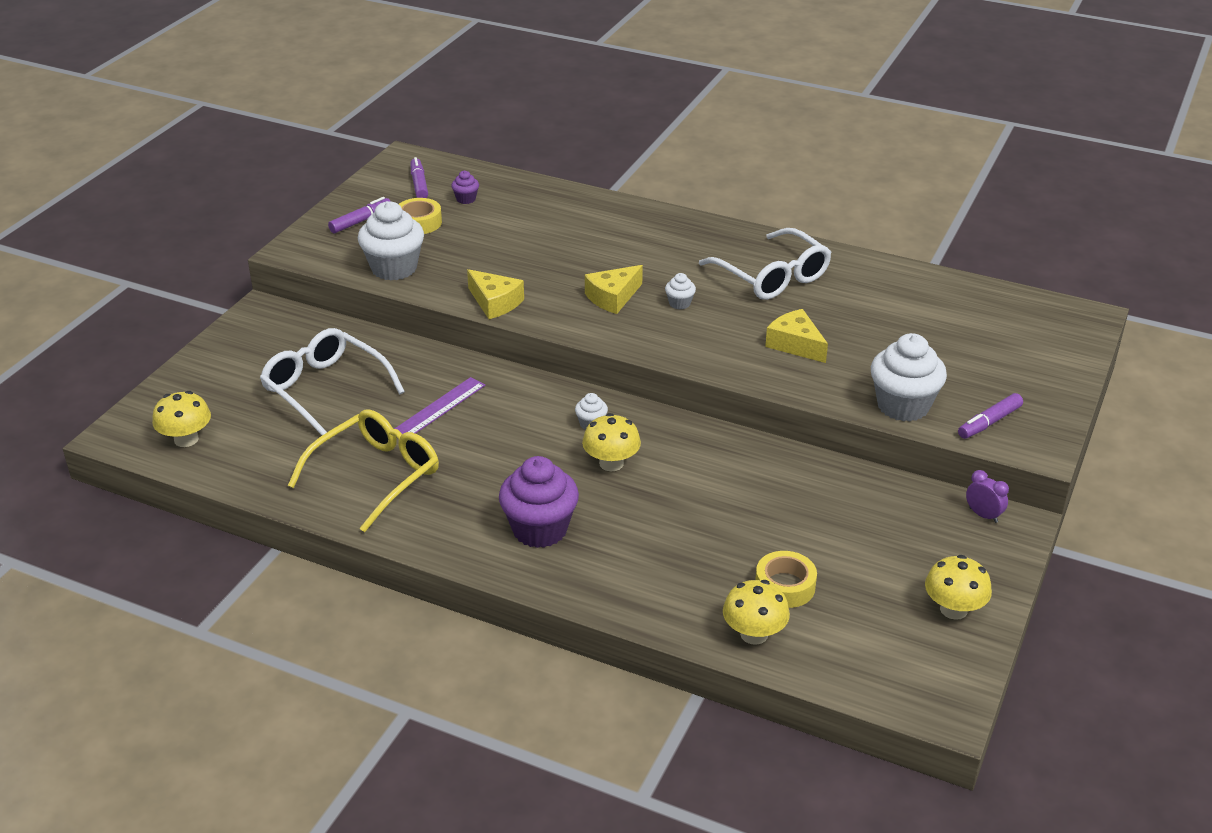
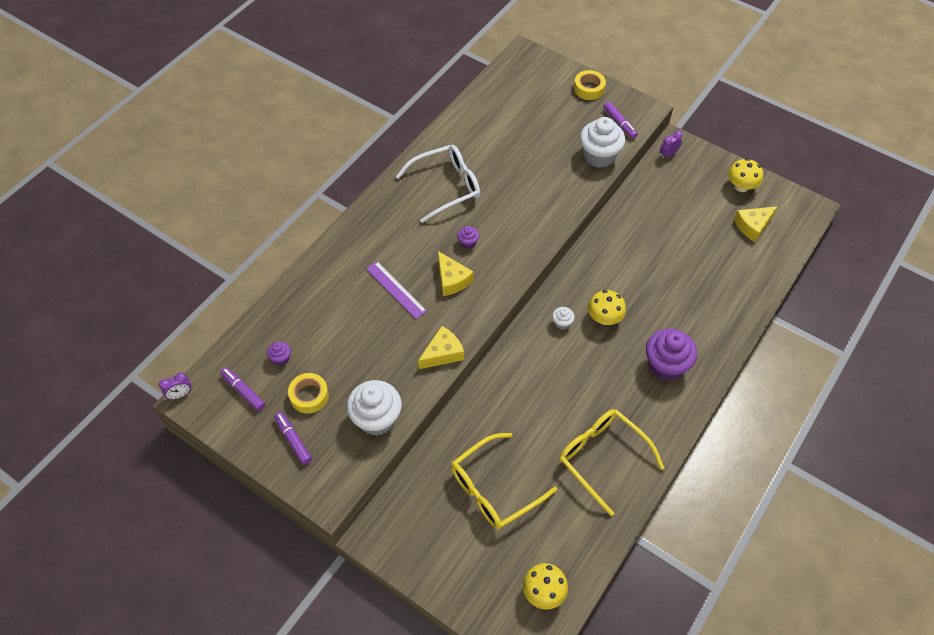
camera: 80 degrees left, 20 degrees up
(326, 389) = (495, 488): white glasses -> yellow glasses
(410, 151) = (180, 394): none -> purple clock
(419, 184) = (243, 391): purple marker -> purple marker turned 45 degrees clockwise
(438, 408) = (531, 413): purple ruler -> purple ruler (396, 289)
(679, 303) = (468, 243): white cupcake -> purple cupcake
(754, 634) = (758, 274): yellow mushroom -> none
(785, 586) = (721, 253): yellow tape -> yellow tape (589, 89)
(795, 344) = (528, 191): yellow cheese -> yellow cheese (753, 226)

